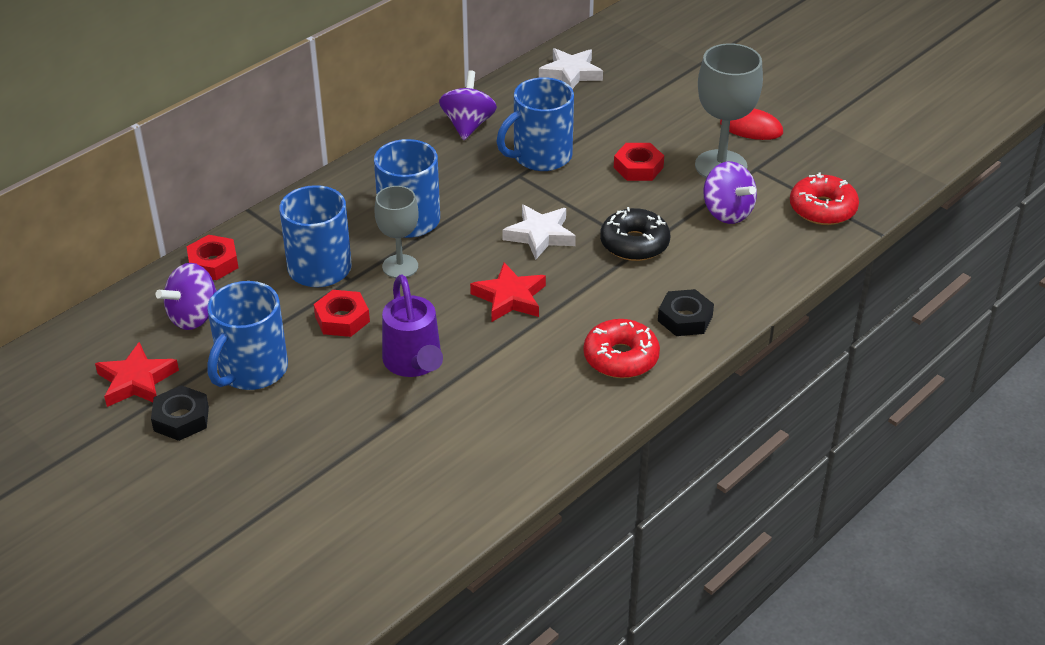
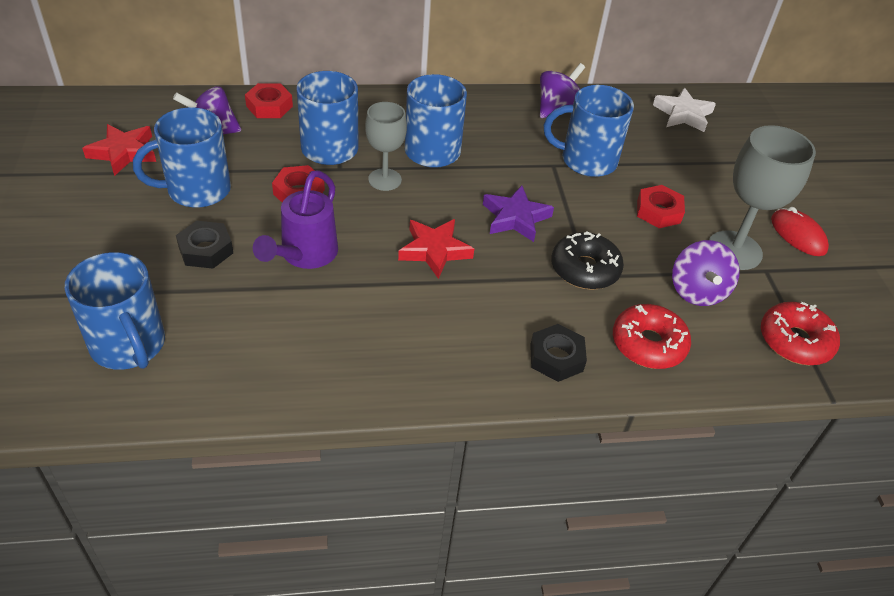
camera: 35 degrees right, 5 degrees up
(181, 418) = (113, 194): black nut -> black nut (206, 250)
(368, 513) = (129, 345): none -> blue mug
(540, 235) = (515, 218): white star -> purple star
(621, 358) = (463, 355): red donut -> red donut (648, 344)

